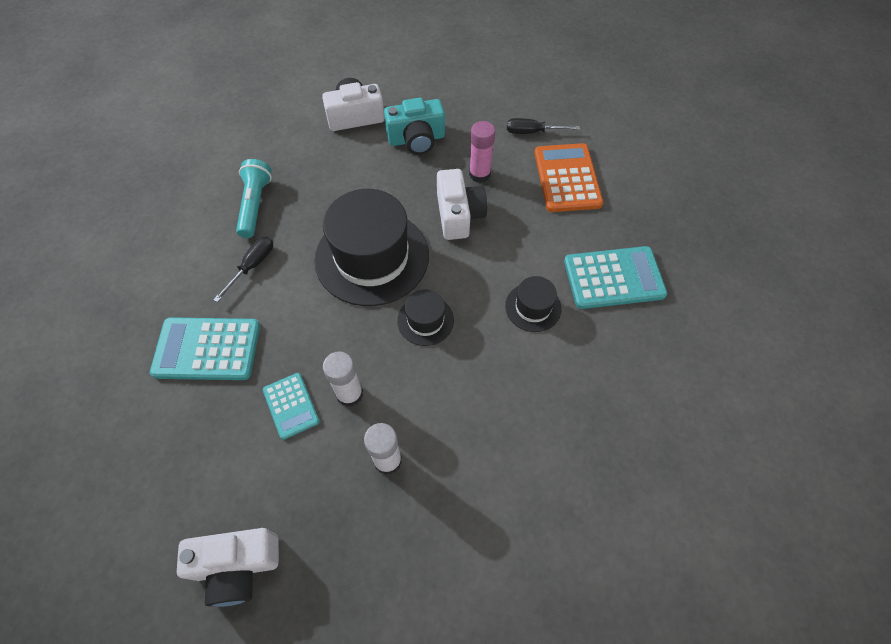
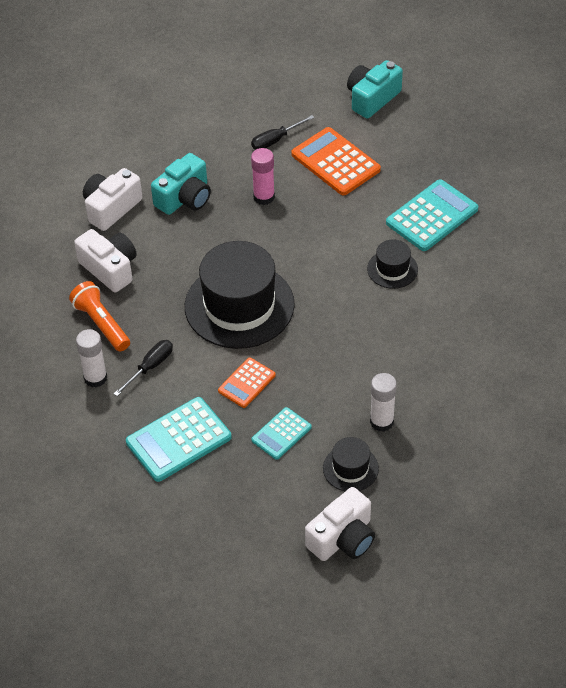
camera: 35 degrees left, 10 degrees down
(252, 266) = (150, 367): black screwdriver -> black screwdriver turned 45 degrees clockwise
(255, 205) = (101, 324): turquoise flashlight -> orange flashlight
(291, 406) = (281, 434): turquoise calculator -> turquoise calculator turned 105 degrees clockwise
(310, 334) = (246, 383): none -> orange calculator
(349, 394) = (316, 401): white glue stick -> white glue stick (95, 378)
(425, 320) = (323, 323): black hat -> black hat (350, 468)
(459, 215) = (277, 237): white camera -> white camera (110, 269)
(647, 140) = (372, 98): none -> turquoise camera

